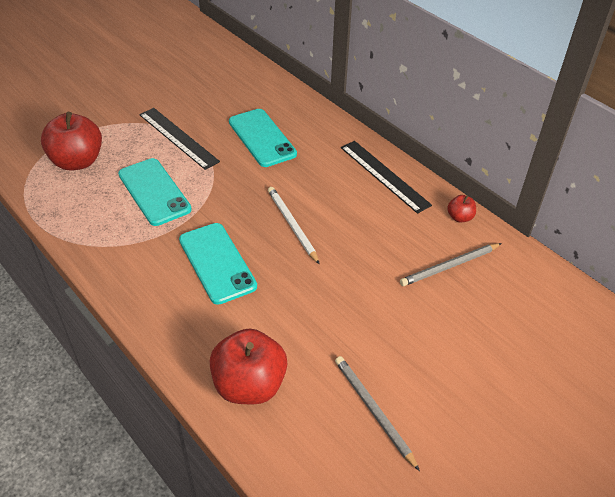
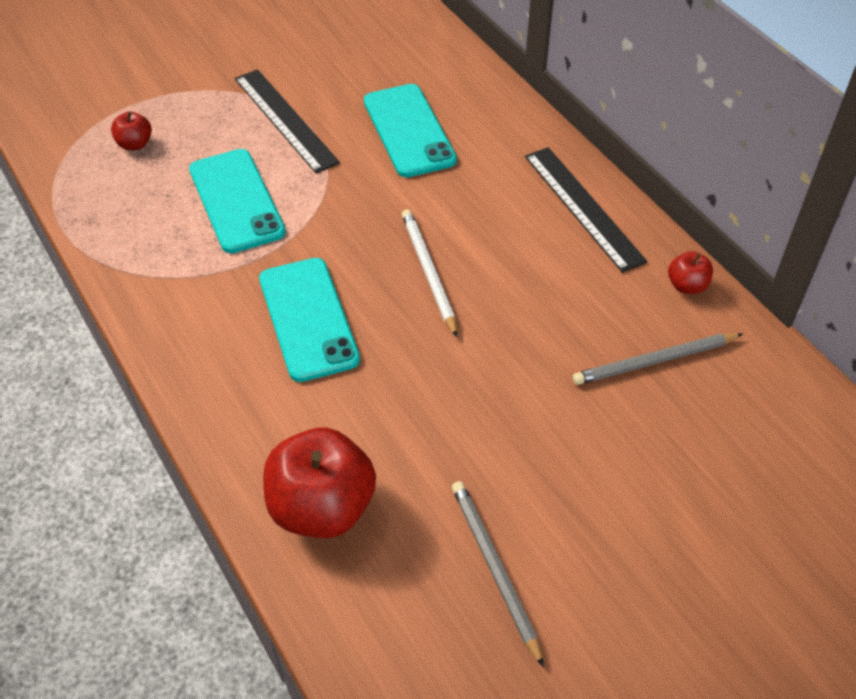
camera: 10 degrees right, 5 degrees up
(77, 161) = (135, 144): red apple -> red apple, size x0.46

